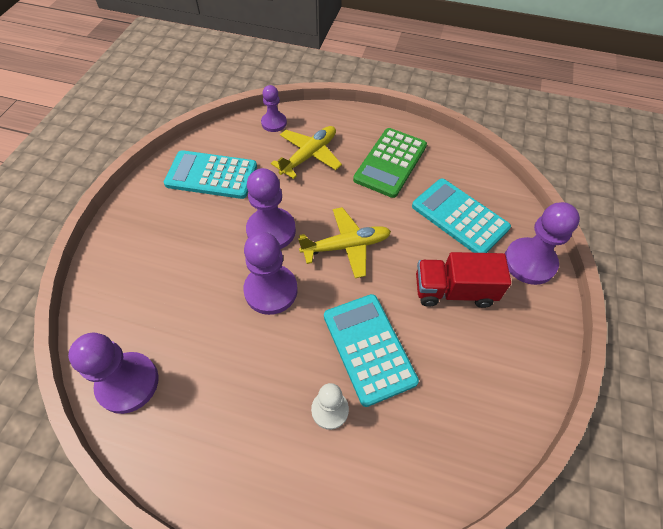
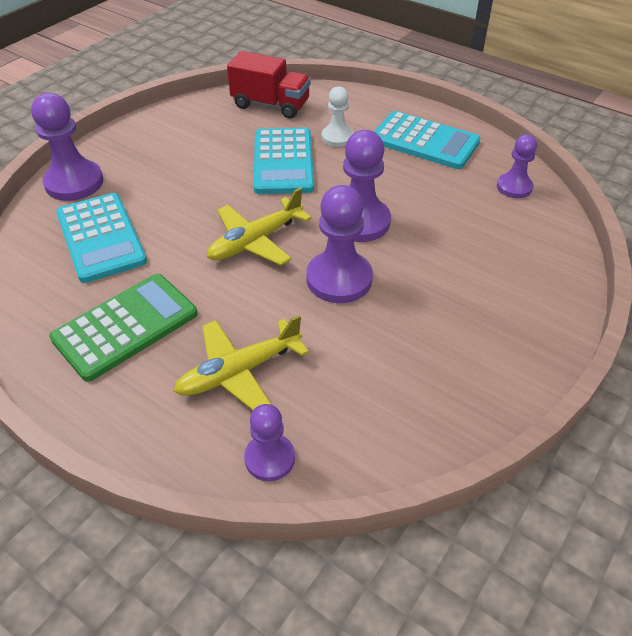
camera: 160 degrees left, 10 degrees down
(128, 383) = (514, 187): purple pawn -> purple pawn, size x0.61
(211, 175) = (406, 379): turquoise calculator -> turquoise calculator (424, 141)
(346, 246) = (256, 241): yellow plane -> yellow plane turned 45 degrees counterclockwise
(454, 291) = (172, 180): red truck -> red truck (270, 105)

